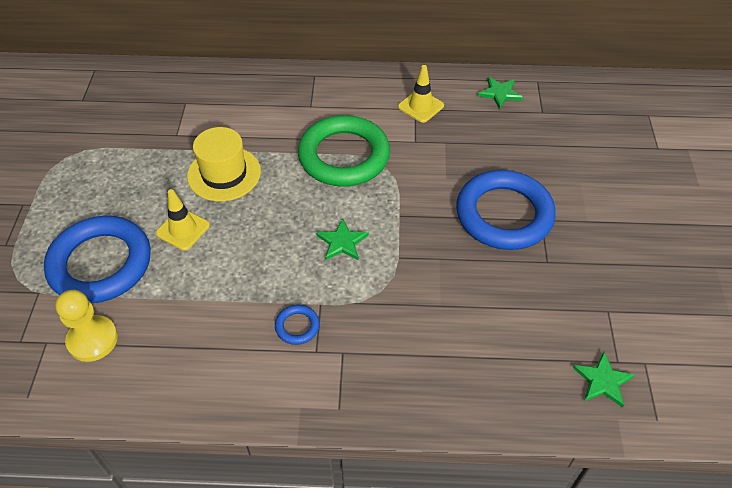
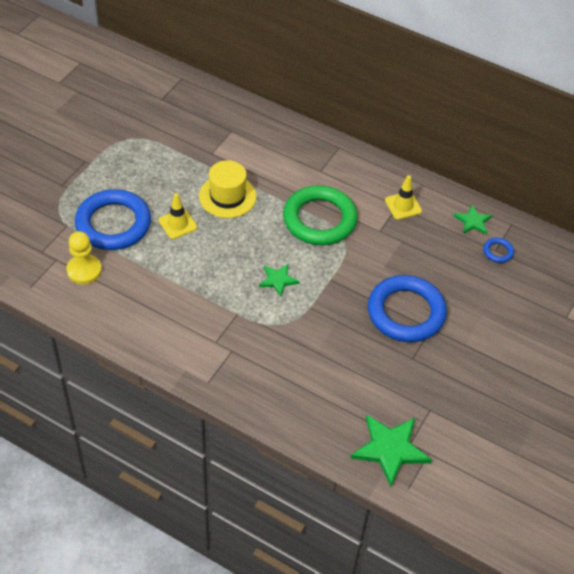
camera: 25 degrees right, 0 degrees up
(297, 326) = (213, 321): blue ring -> blue ring (498, 252)
(603, 381) = (390, 449): green star -> green star, size x1.77

